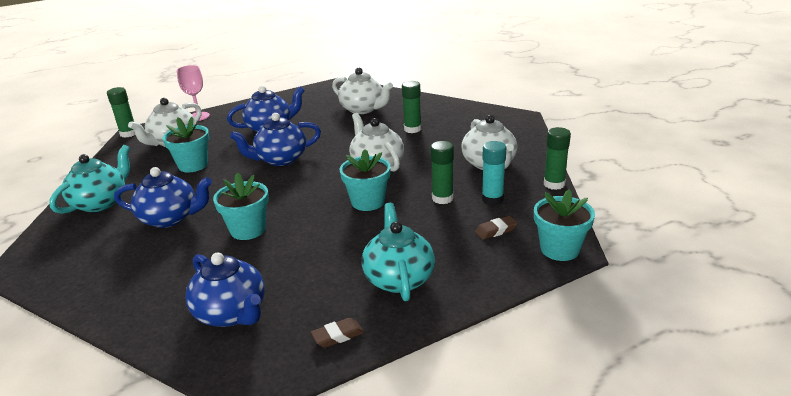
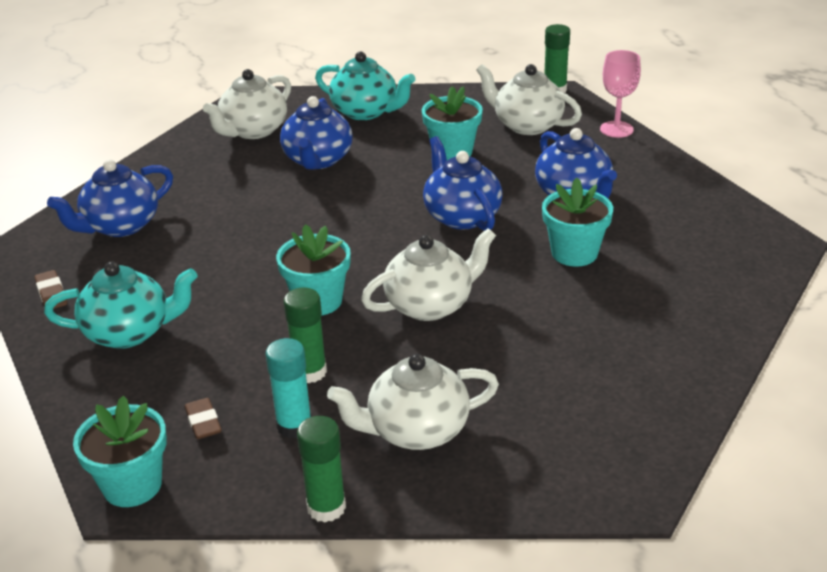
camera: 90 degrees right, 5 degrees up
(248, 230) = (275, 214): turquoise flower pot -> turquoise flower pot (574, 253)
(363, 109) = (658, 281): white teapot -> white teapot (253, 131)
(412, 129) = (568, 341): green glue stick -> none

